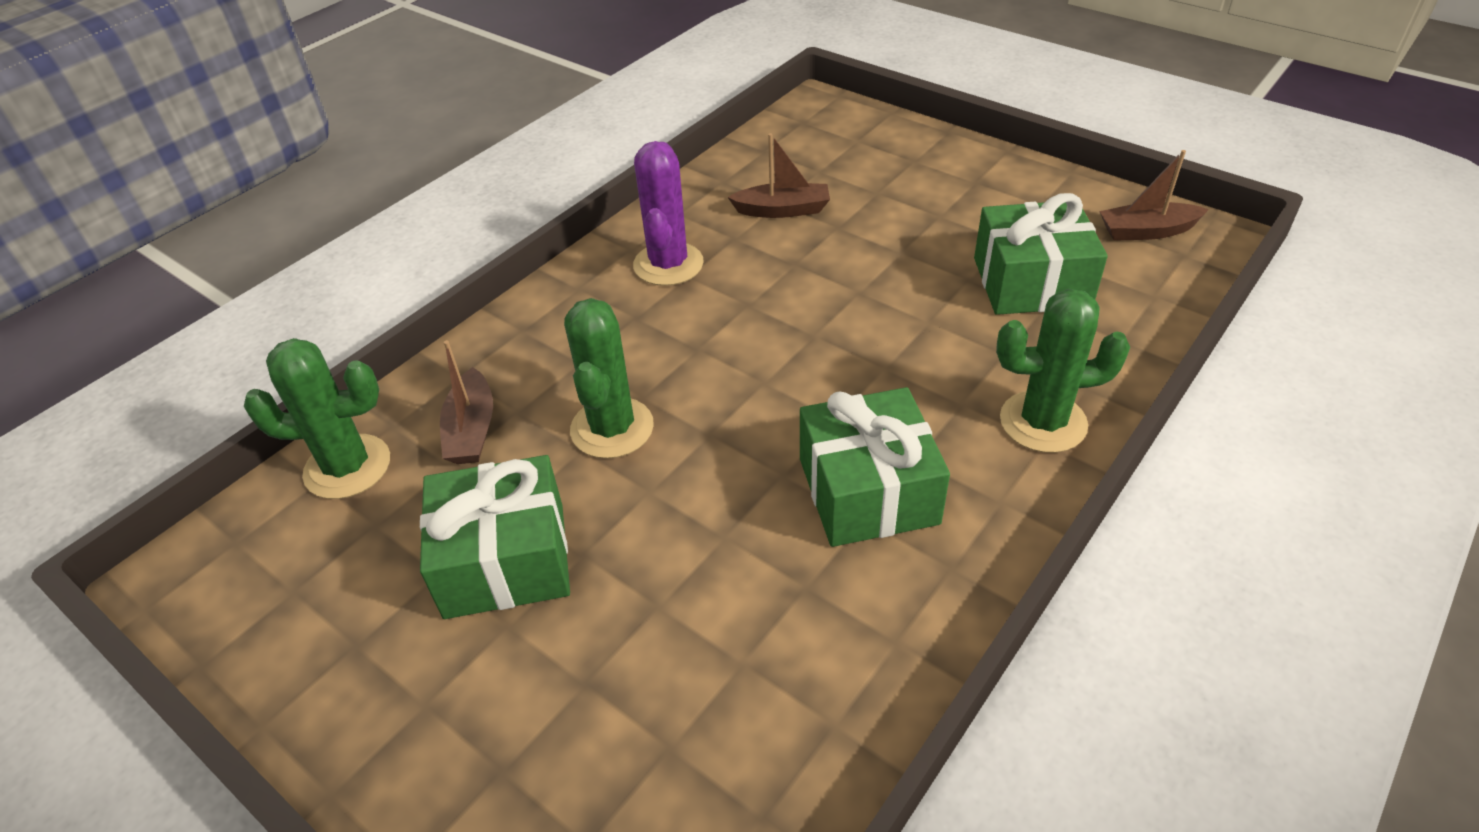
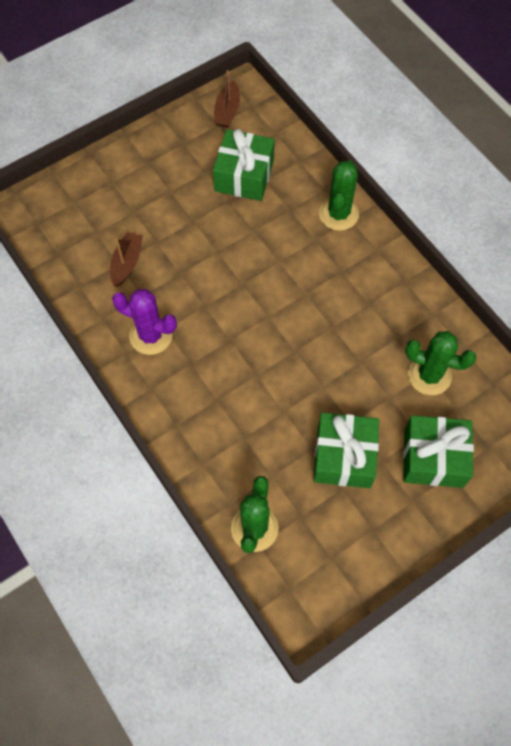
camera: 75 degrees left, 20 degrees up
(472, 430) = (250, 461): brown boat -> none
(612, 428) = (274, 393): green cactus -> green cactus (429, 375)
(868, 490) = (354, 296): green gift -> green gift (433, 457)

